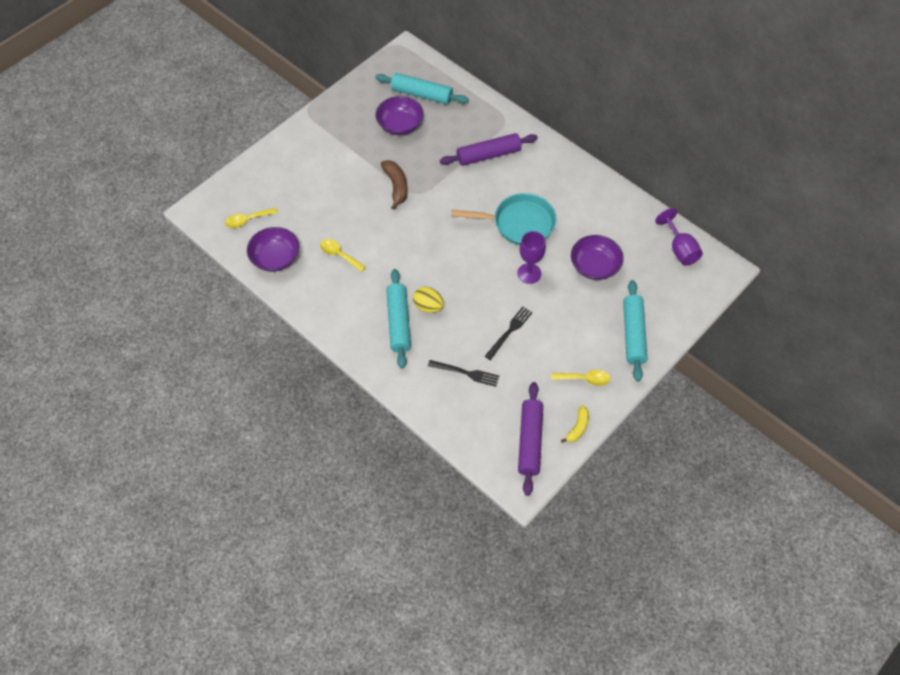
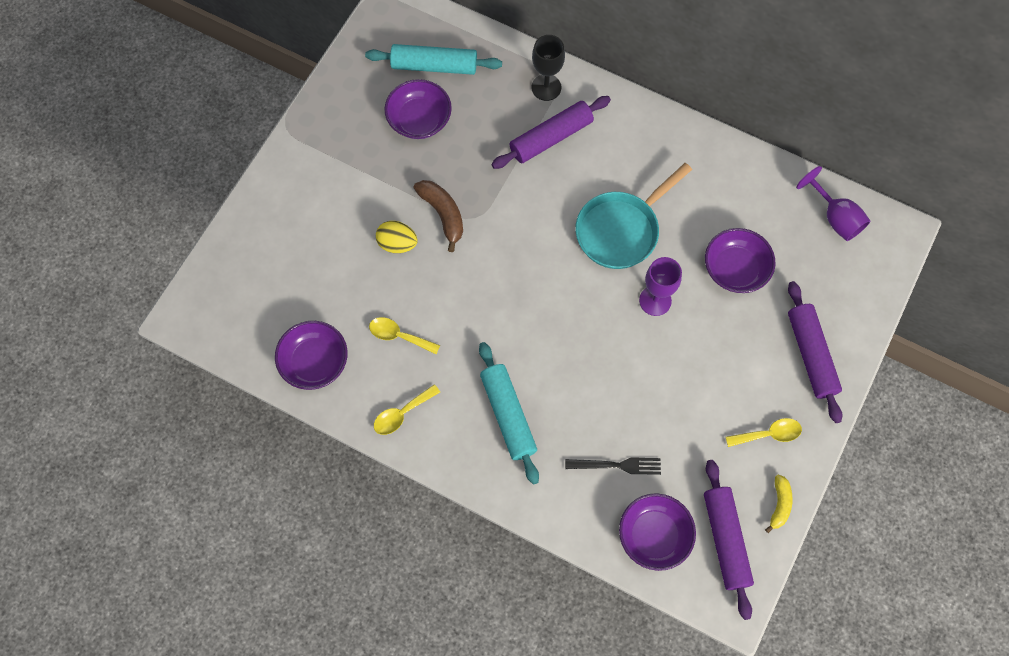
camera: 15 degrees left, 10 degrees up
(247, 220) = (258, 315): yellow spoon -> yellow spoon (402, 414)
(428, 306) = (539, 382): yellow egg -> yellow egg (397, 244)
(478, 425) = (654, 535): none -> purple bowl
(495, 123) = (546, 87): none -> black goblet
(509, 331) = (654, 391): black fork -> none
(519, 223) = (621, 230): turquoise pan -> turquoise pan turned 150 degrees clockwise
(633, 334) = (811, 355): turquoise rolling pin -> purple rolling pin

